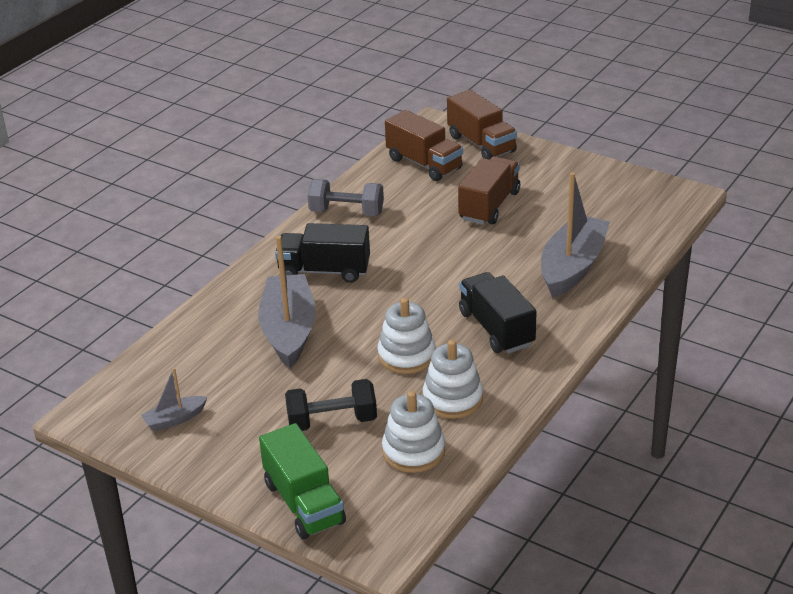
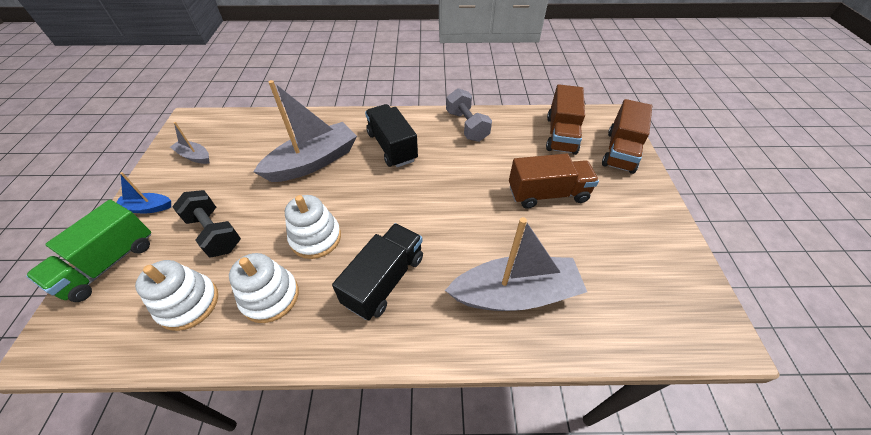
camera: 55 degrees right, 15 degrees up
(236, 467) = (147, 208): none -> blue boat

